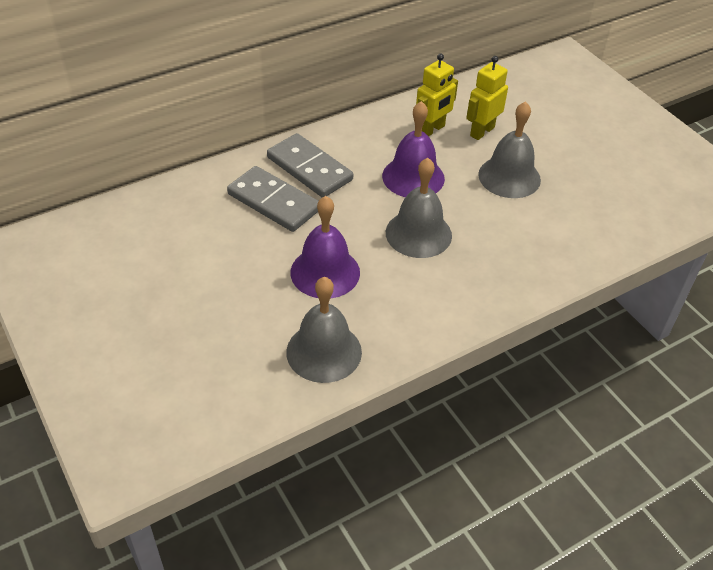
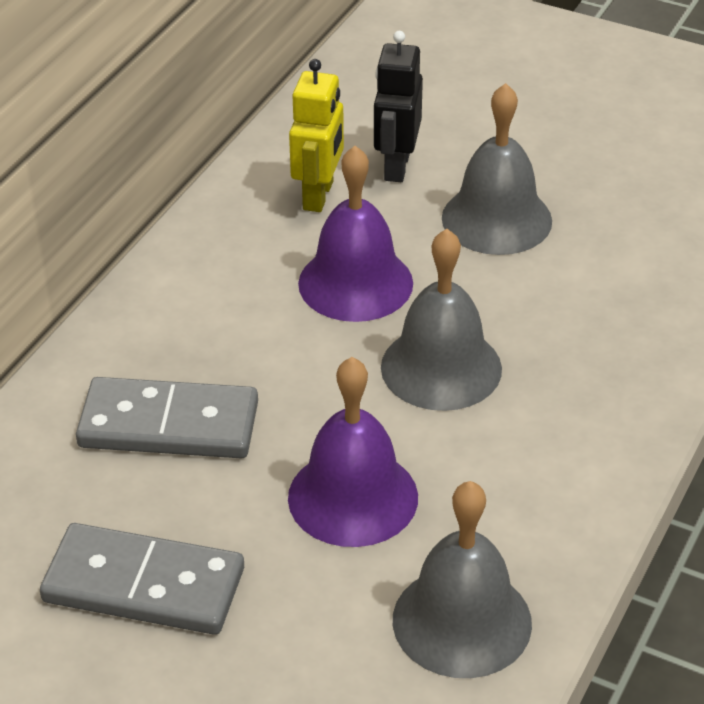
camera: 30 degrees left, 5 degrees down
(309, 169) = (179, 344): grey domino -> grey domino (143, 585)
(482, 131) = (396, 166): yellow robot -> black robot

